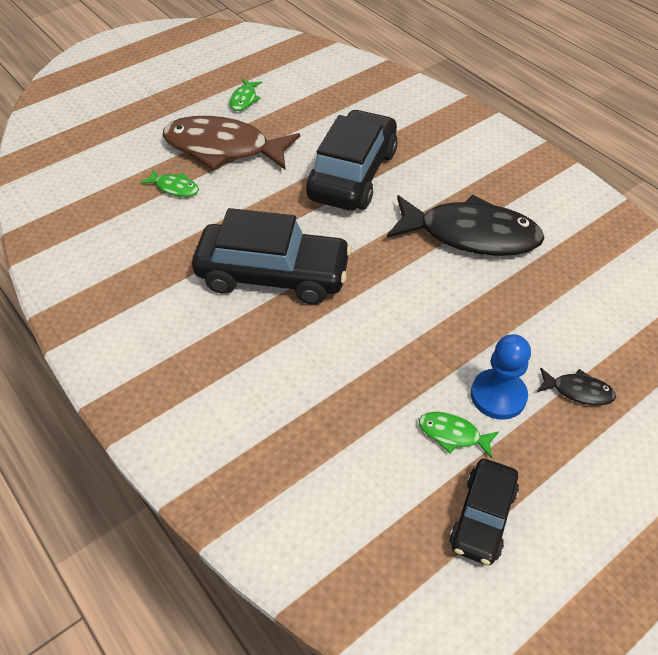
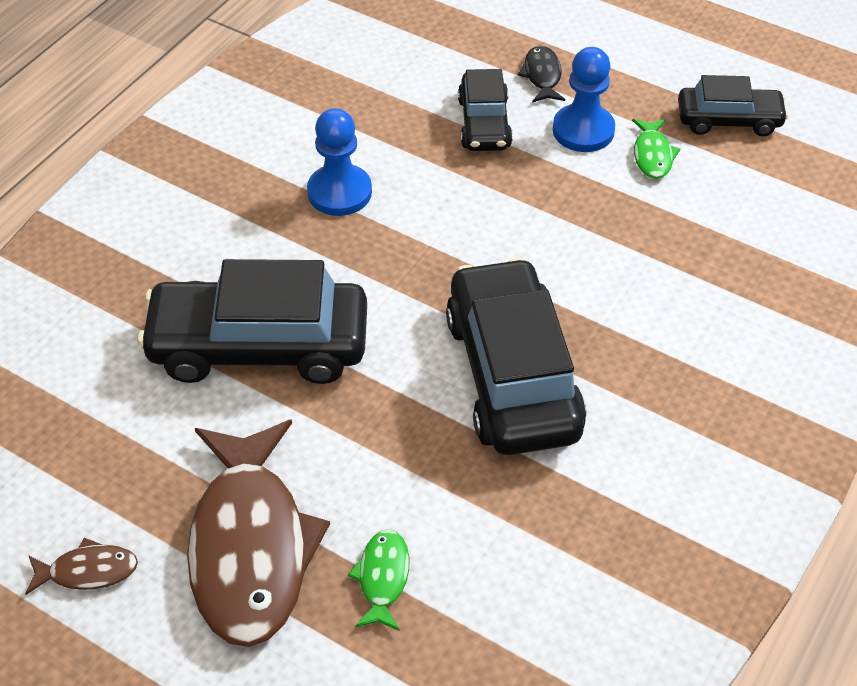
camera: 110 degrees left, 0 degrees up
(244, 100) = (88, 571): green fish -> brown fish
(471, 235) = (339, 192): black fish -> blue pawn
(524, 333) = (484, 123): none -> black car

